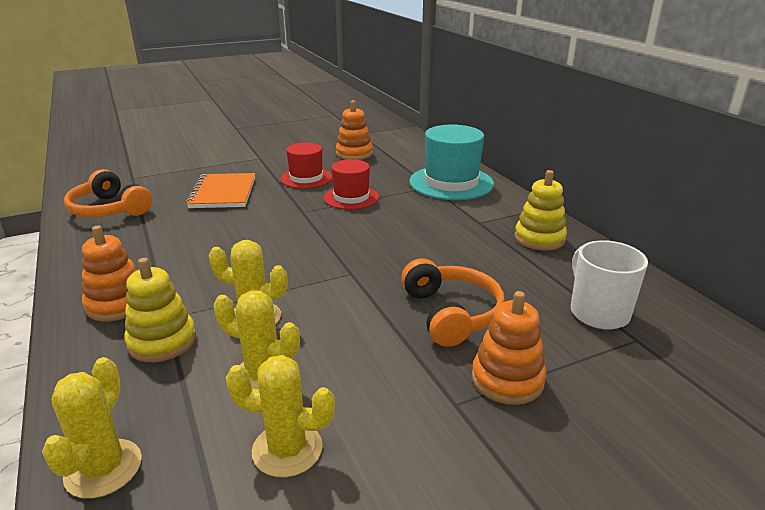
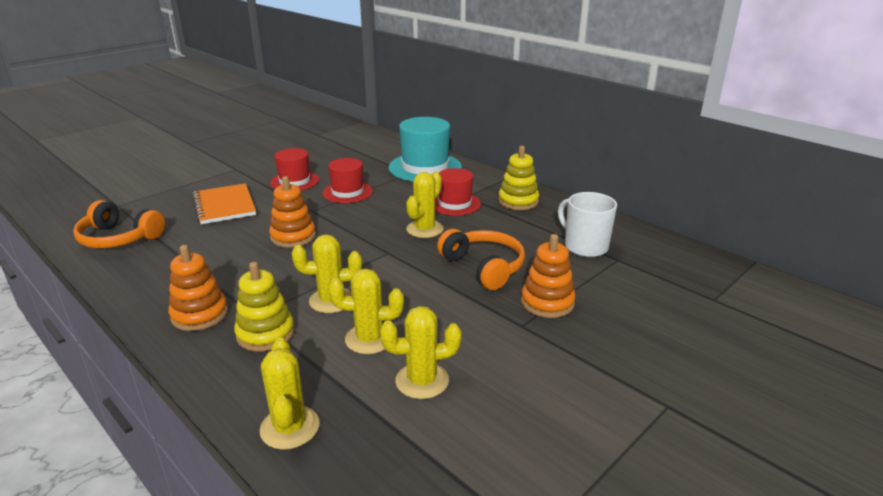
camera: 20 degrees left, 0 degrees up
(354, 154) = (324, 153): orange stacking toy -> orange stacking toy (293, 236)
(408, 253) = (424, 229): none -> yellow cactus
(461, 229) = (455, 203): none -> red hat

